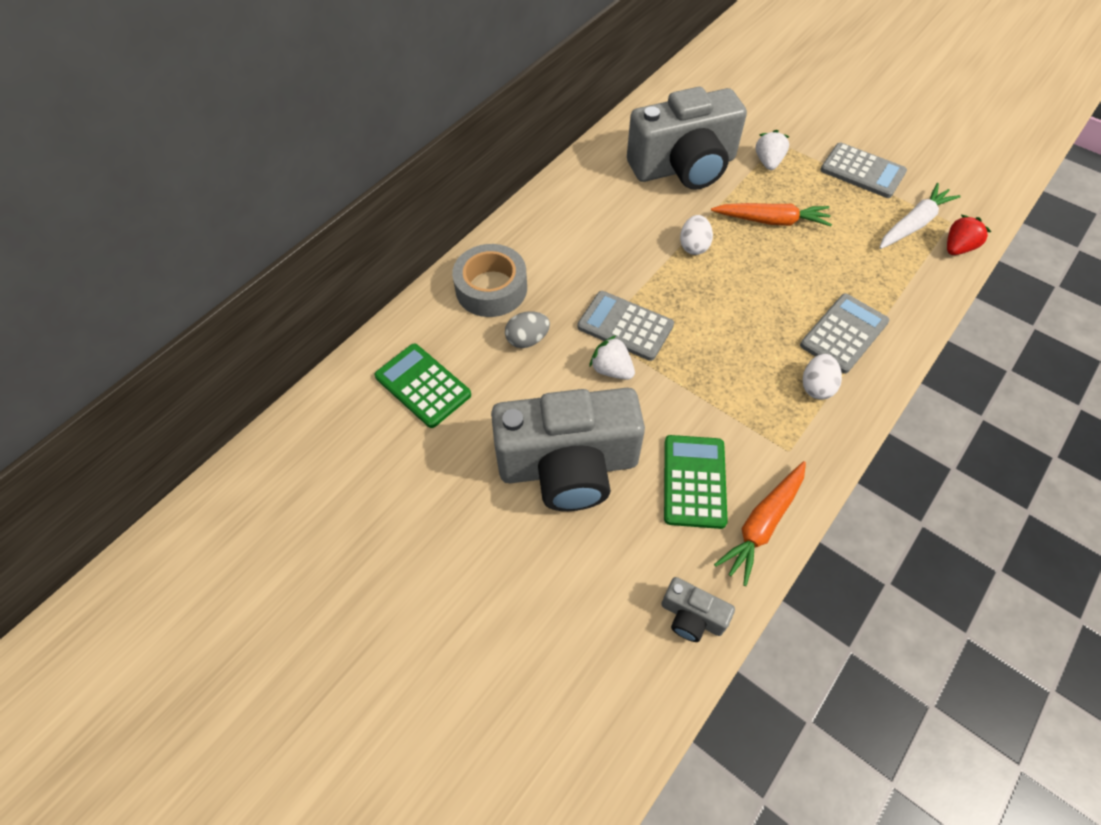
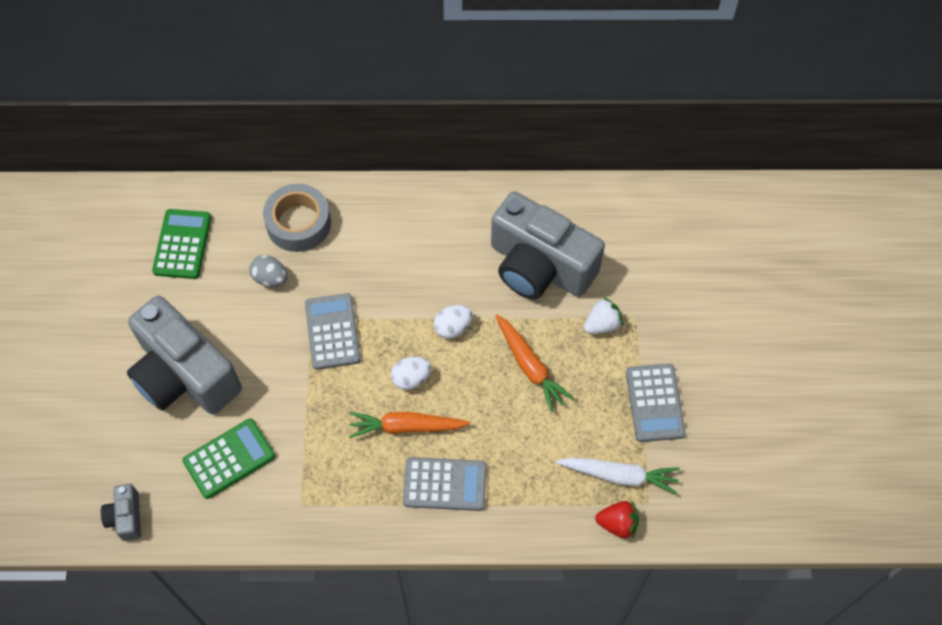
camera: 50 degrees right, 5 degrees up
(611, 369) = (285, 348): white strawberry -> none
(762, 524) = (225, 521): orange carrot -> orange carrot (406, 427)
(816, 386) = (375, 492): white egg -> white egg (411, 378)

